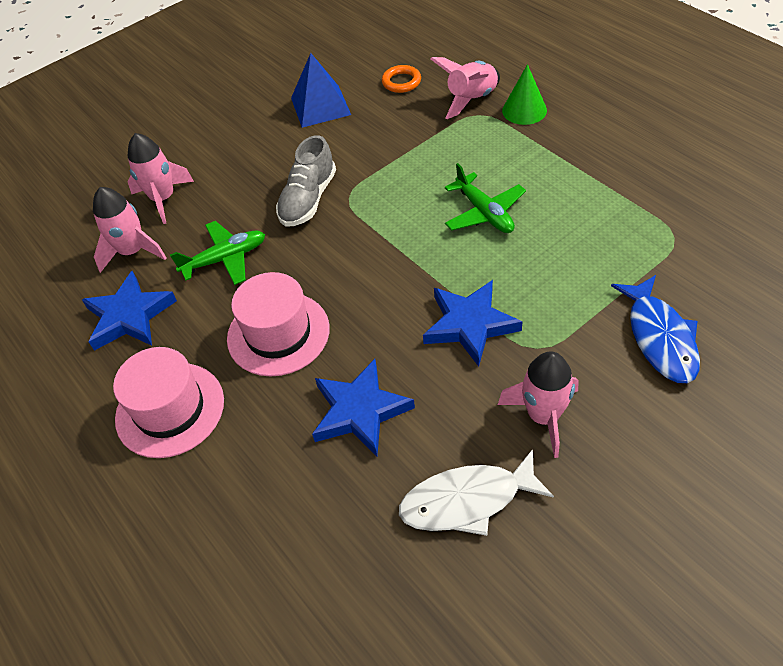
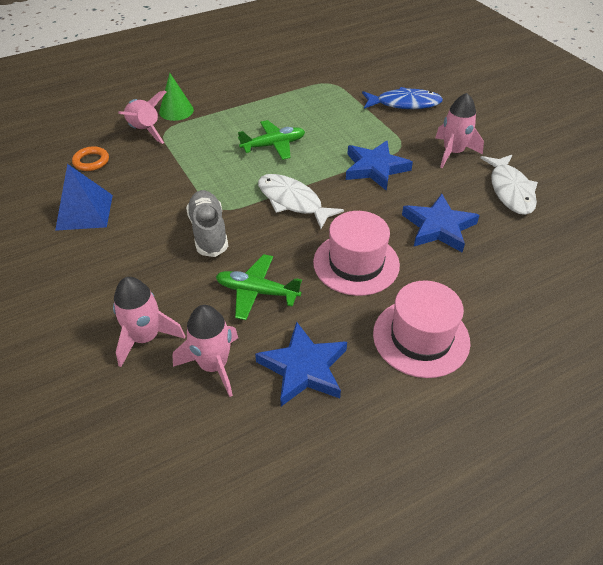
camera: 85 degrees left, 5 degrees down
(225, 259) = (257, 292): green plane -> green plane turned 60 degrees counterclockwise
(308, 199) = (208, 232): grey shoe -> grey shoe turned 135 degrees counterclockwise
(376, 255) = (292, 201): none -> white fish

